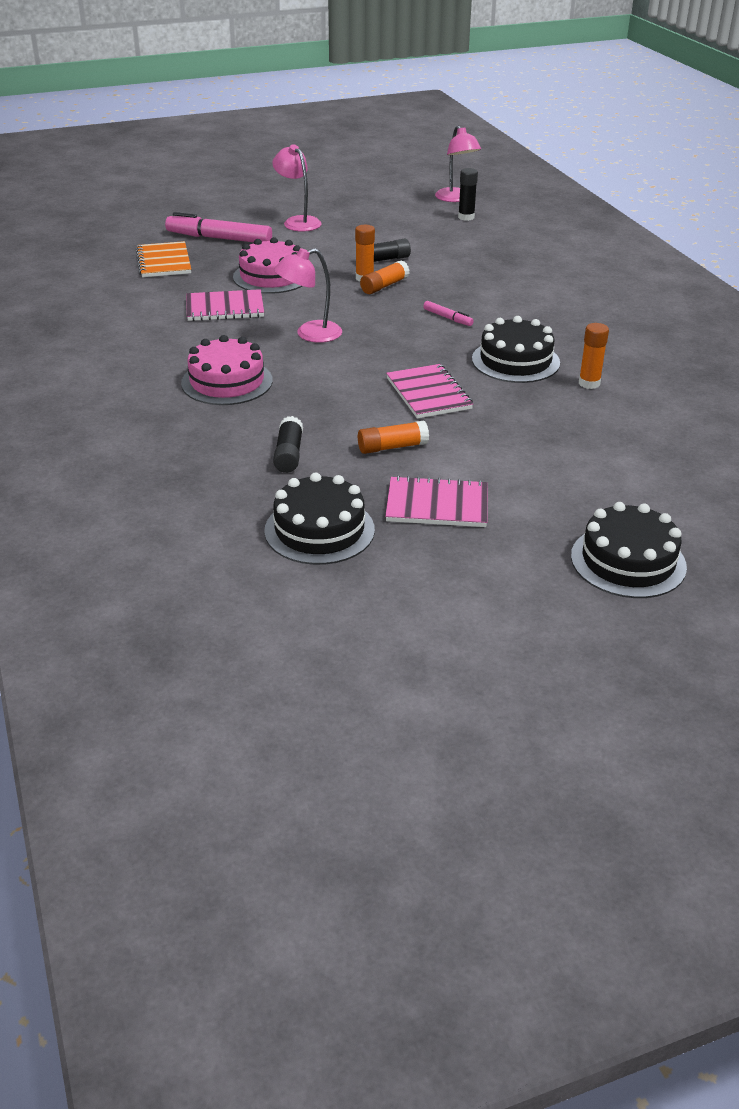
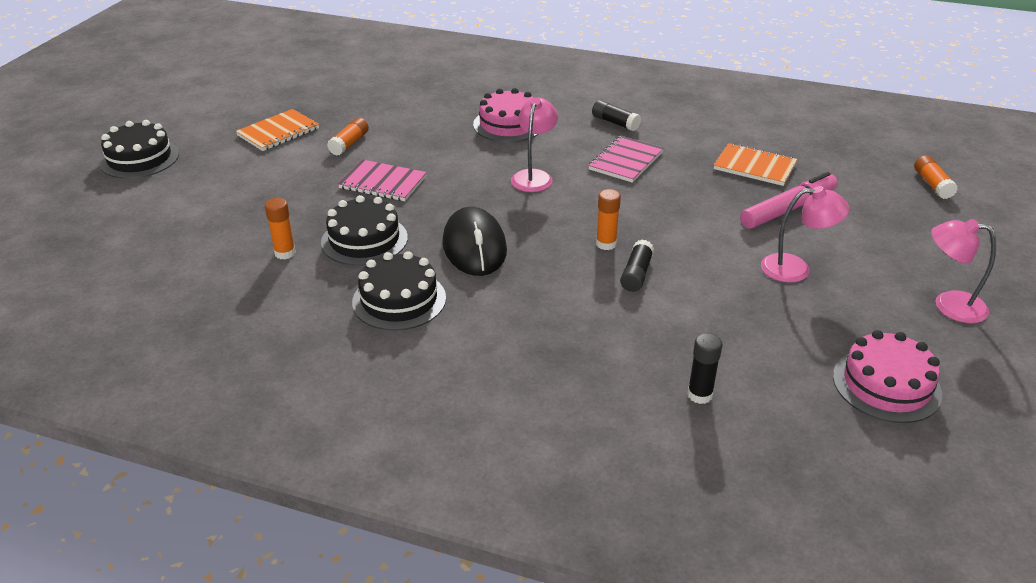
camera: 130 degrees right, 0 degrees up
(271, 277) = (665, 201): pink cake -> pink cake (886, 385)
(289, 454) = (396, 113): black glue stick -> black glue stick (615, 123)
(319, 530) = (319, 96): black cake -> black cake (399, 300)
(384, 286) = (577, 246): orange glue stick -> orange glue stick (932, 184)
(437, 505) = (278, 132): pink notebook -> orange notebook
(447, 318) = (474, 247): pink marker -> black mouse
(456, 198) = (775, 425): pink lamp -> pink lamp (949, 305)

